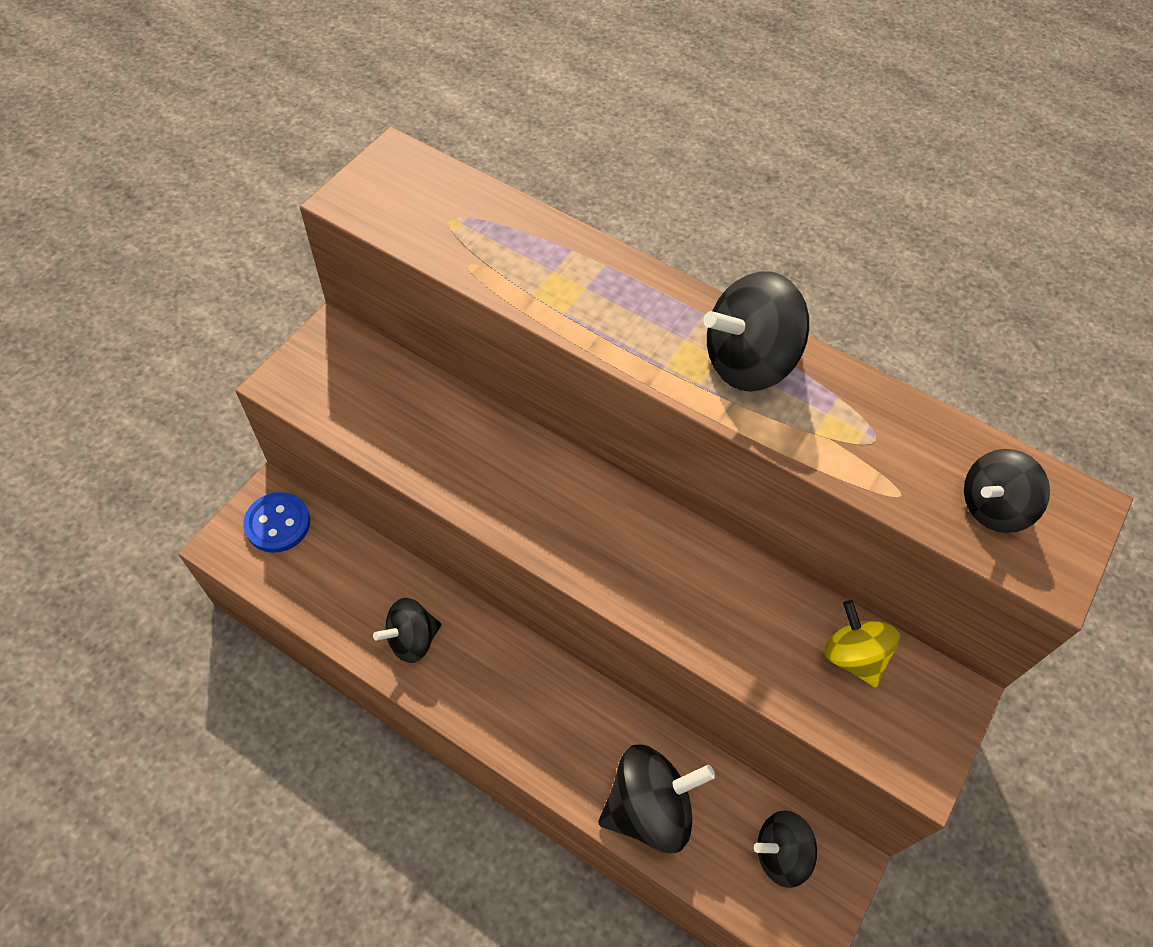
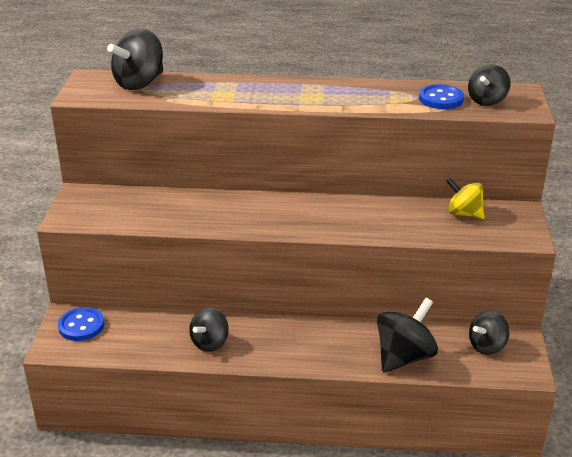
camera: 25 degrees left, 25 degrees down
(748, 361) = (337, 91): black spinning top -> black spinning top (139, 83)
(912, 463) = (441, 99): none -> blue button

